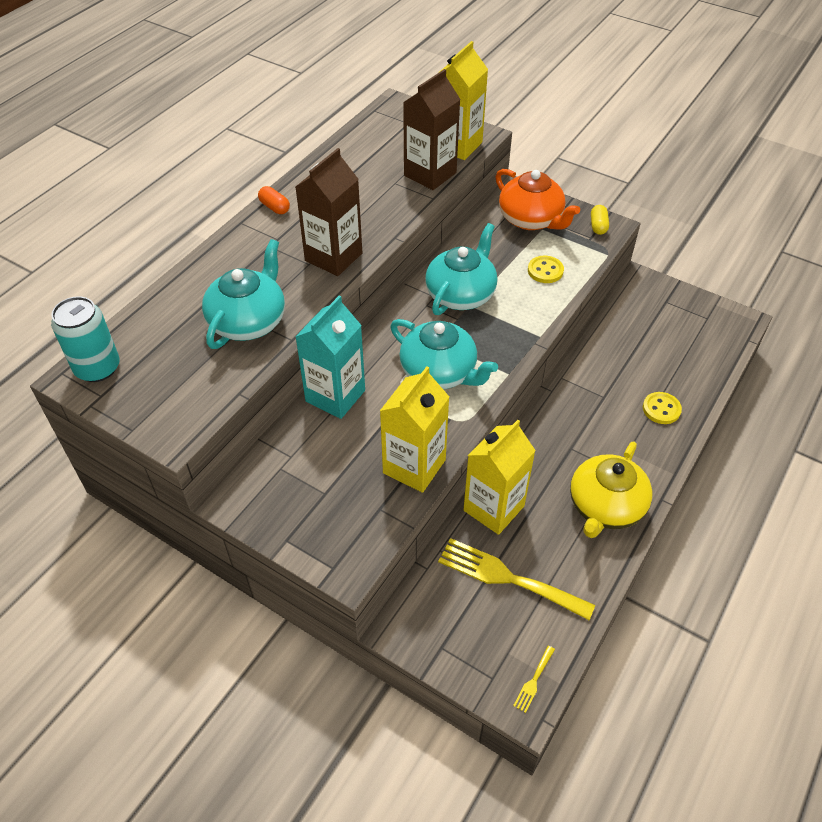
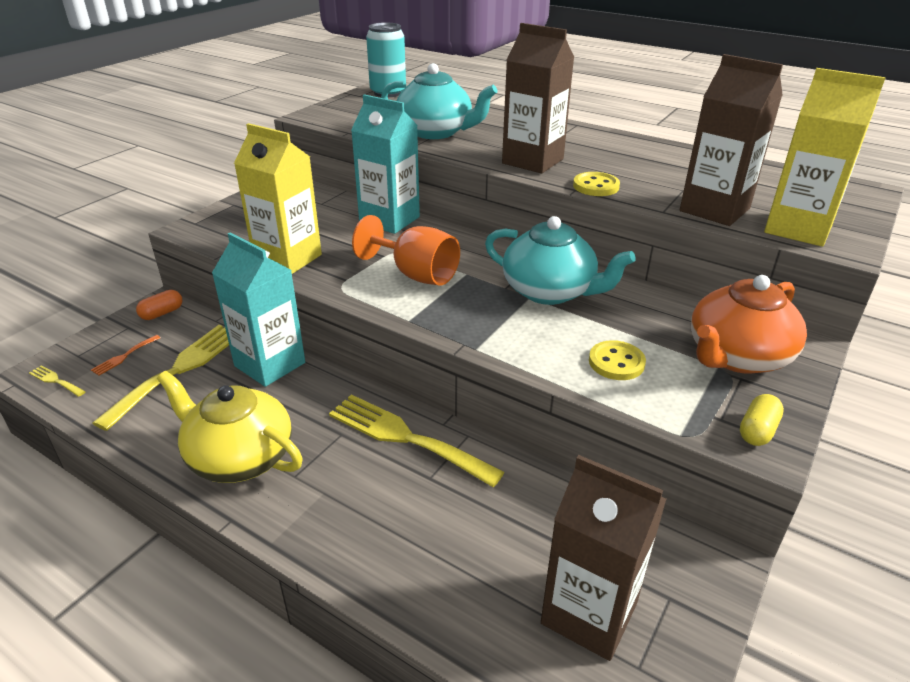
camera: 90 degrees right, 15 degrees down
(274, 207) = (606, 136): orange capsule -> orange capsule (162, 313)
(439, 372) = (416, 274): turquoise teapot -> orange goblet
(491, 632) = (124, 356): none -> orange fork
(493, 508) = (270, 364): yellow carton -> turquoise carton
(569, 411) = (405, 437): none -> yellow fork
(598, 226) = (757, 430): yellow capsule -> yellow capsule turned 60 degrees counterclockwise
(661, 409) = (399, 546): yellow button -> yellow button (596, 186)
(683, 332) = (589, 613): none -> brown carton

